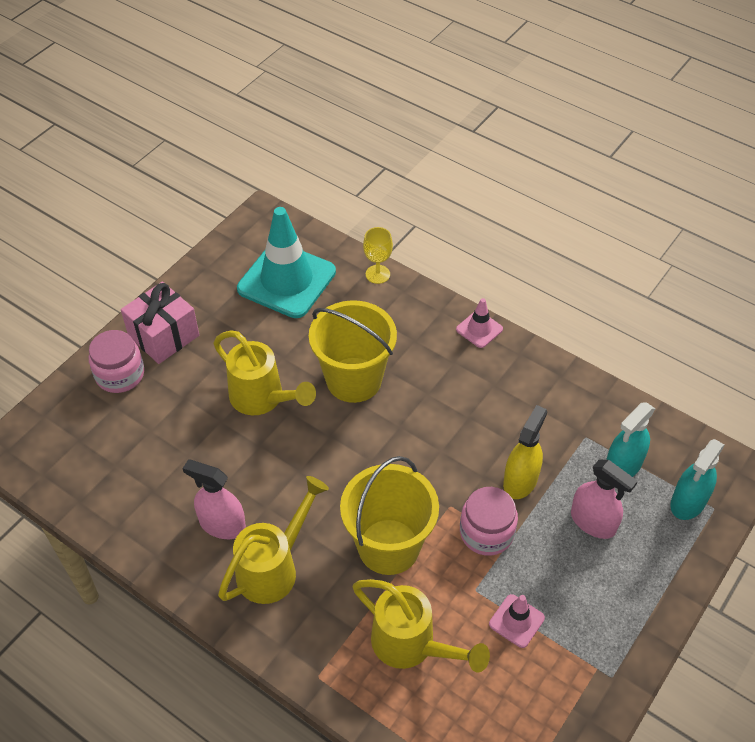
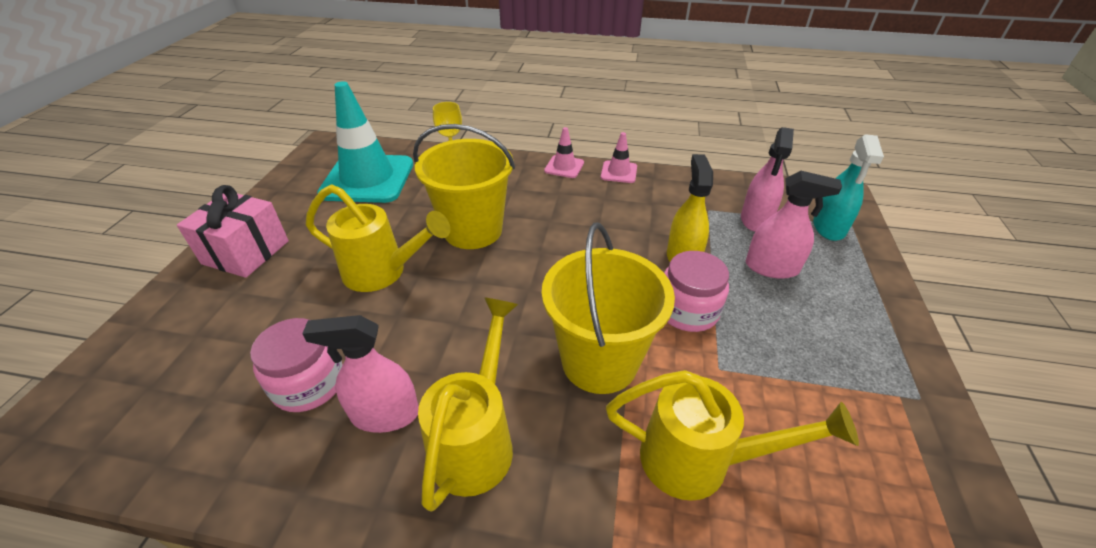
camera: 25 degrees left, 10 degrees down
(120, 374) = (197, 301): pink jar -> pink jar (309, 383)
(516, 621) = (784, 382): pink traffic cone -> pink traffic cone (619, 172)
(623, 465) = (755, 219): turquoise spray bottle -> pink spray bottle

